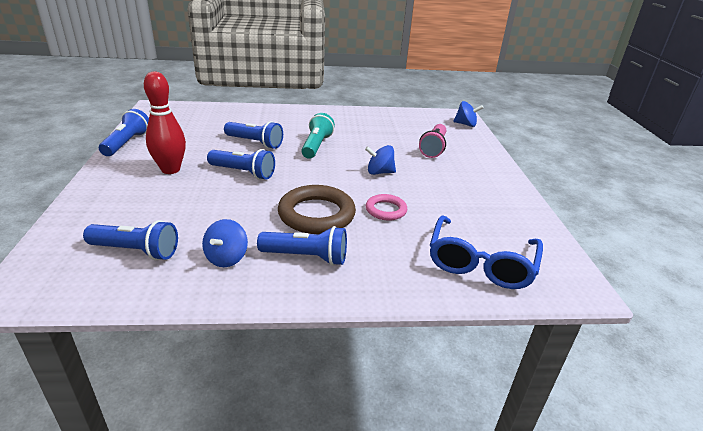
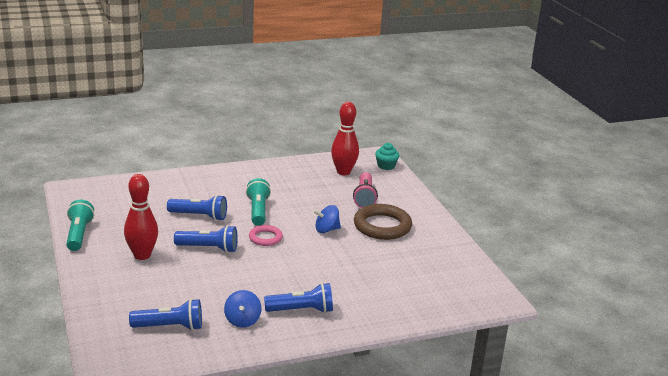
camera: 15 degrees left, 5 degrees down
(127, 143) = (79, 234): blue flashlight -> turquoise flashlight
(316, 214) = (292, 276): brown ring -> brown ring (382, 226)
(386, 210) = (345, 263): pink ring -> pink ring (265, 238)
(420, 124) = (343, 172): none -> red bowling pin
(465, 124) = (386, 166): blue spinning top -> turquoise cupcake
(480, 263) = (430, 294): blue glasses -> none

